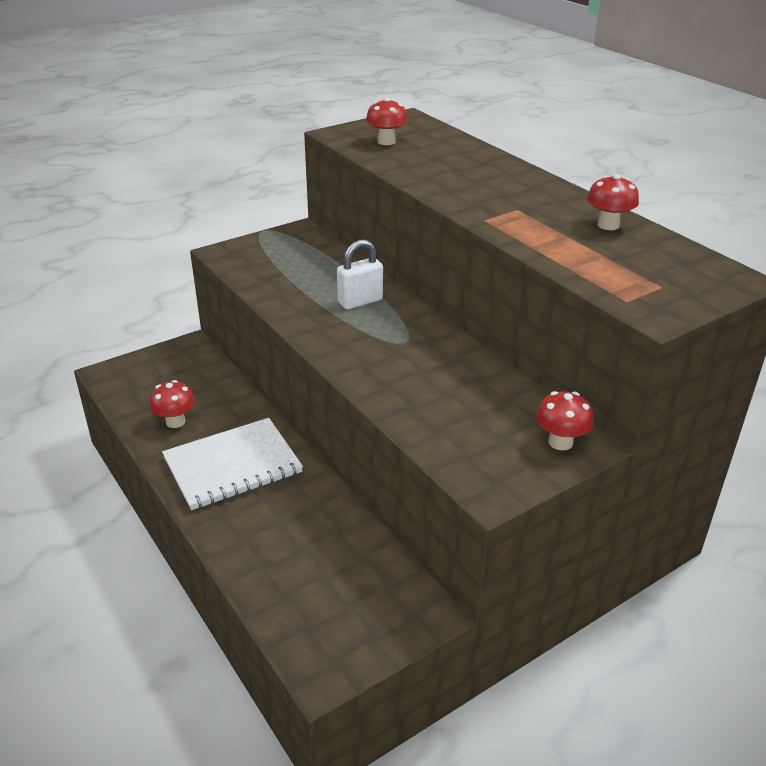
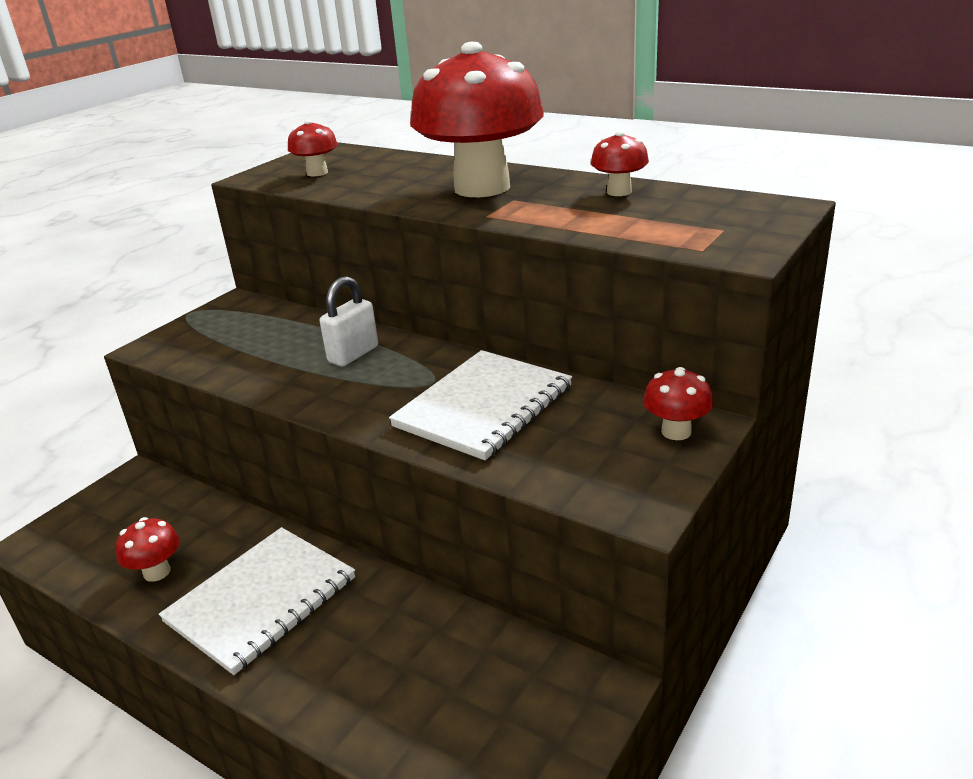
camera: 20 degrees left, 5 degrees down
(428, 374) = (484, 406): none -> white notebook
(501, 191) = (482, 188): none -> red mushroom

